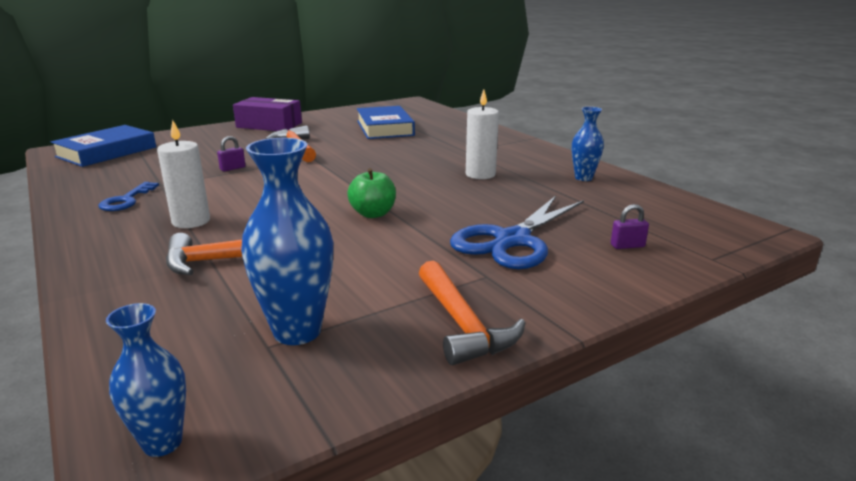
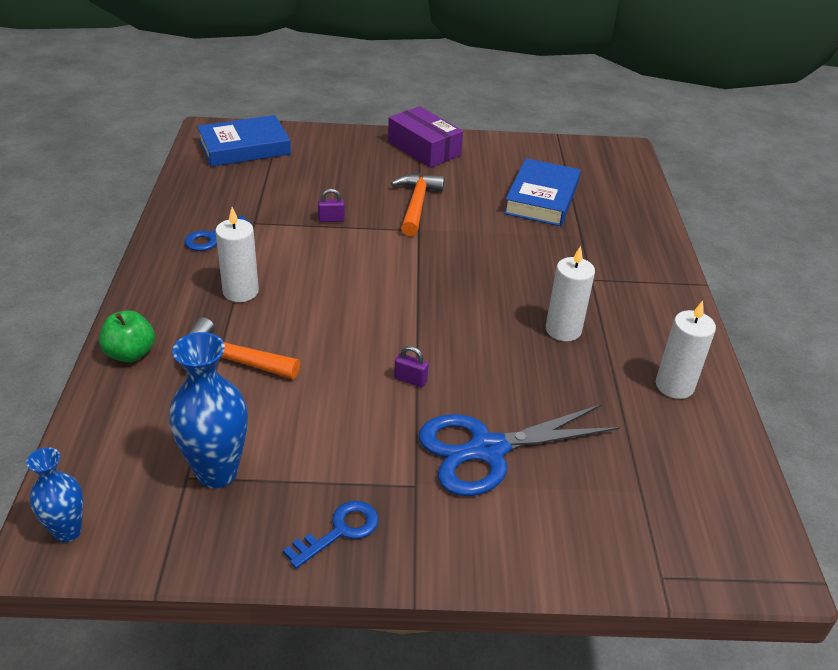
camera: 30 degrees right, 15 degrees up
(373, 214) = (397, 349): green apple -> green apple (130, 353)
(462, 324) = (339, 531): orange hammer -> blue key
(583, 178) = (674, 386): blue vase -> white candle
(627, 246) = (593, 514): purple padlock -> purple padlock (410, 380)

